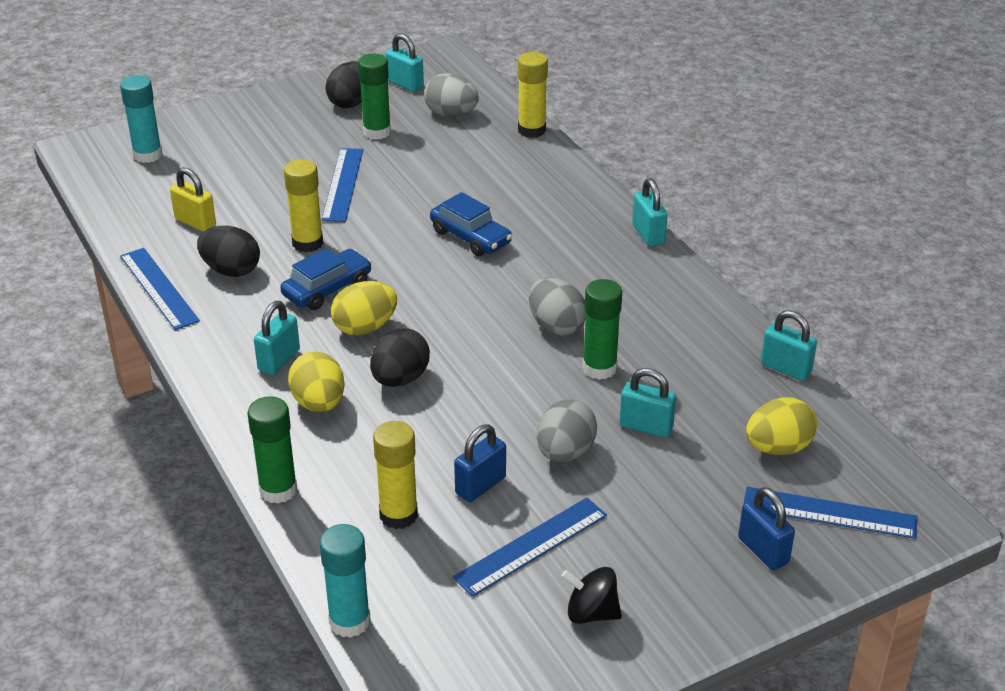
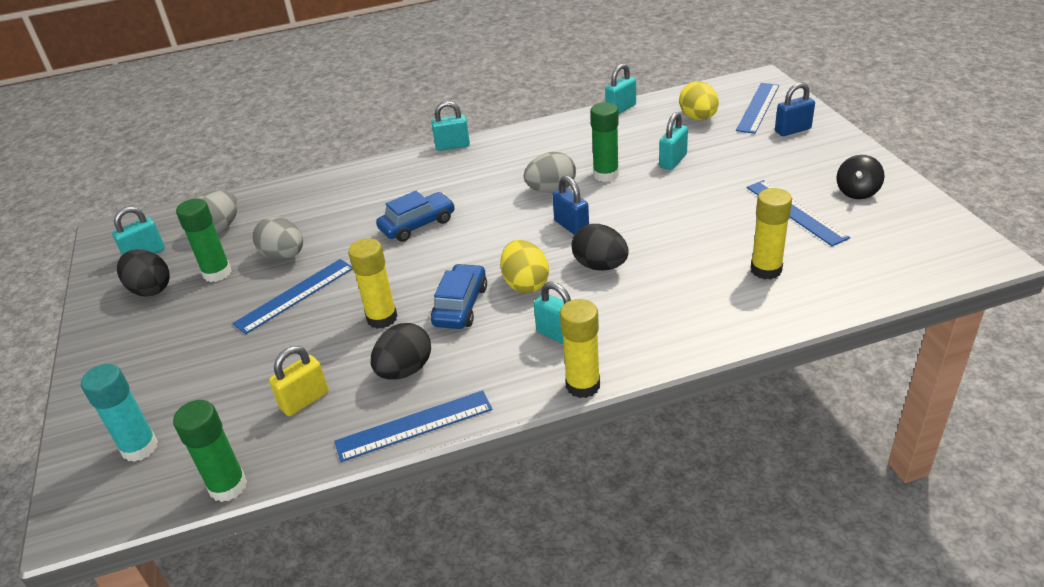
camera: 75 degrees left, 0 degrees up
(278, 490) = (736, 334): green glue stick -> green glue stick (228, 486)
(319, 403) = (624, 311): yellow egg -> none
(327, 289) = (461, 306): blue car -> blue car turned 45 degrees clockwise
(343, 184) = (295, 295): blue ruler -> blue ruler turned 60 degrees counterclockwise
(349, 621) = (885, 295): turquoise glue stick -> none
(480, 485) = (732, 231): blue padlock -> blue padlock (571, 226)
(531, 130) = (276, 188): yellow glue stick -> yellow glue stick (583, 385)
(565, 452) = (697, 193): grey egg -> grey egg (284, 256)

